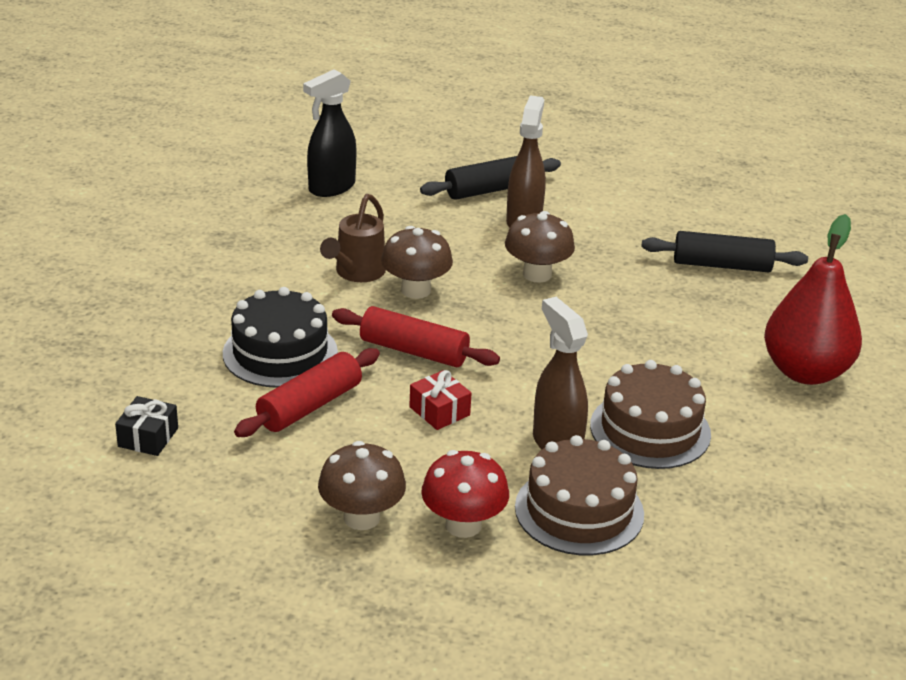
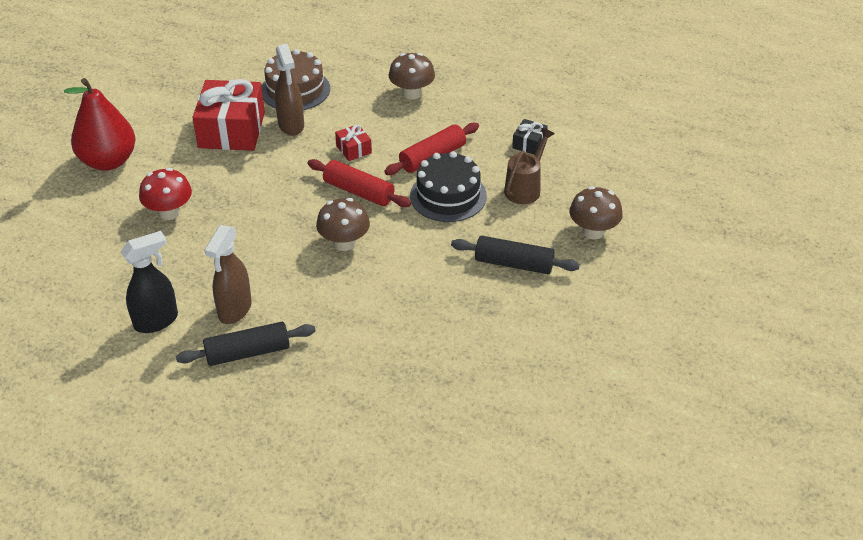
camera: 170 degrees left, 10 degrees up
(331, 188) = (390, 363): black spray bottle -> black spray bottle (156, 321)
(357, 273) = (385, 262): brown watering can -> brown watering can (525, 188)
(463, 525) = (359, 87): red mushroom -> red mushroom (169, 212)
(537, 274) = (248, 253): brown mushroom -> brown mushroom (593, 231)
(650, 430) = (232, 130): brown cake -> red gift
(722, 265) = (100, 253): black rolling pin -> black rolling pin (514, 264)

